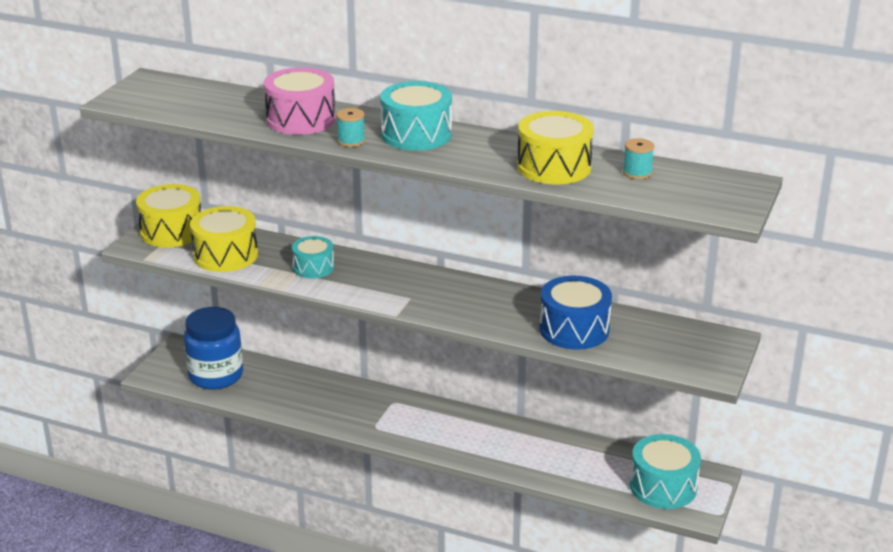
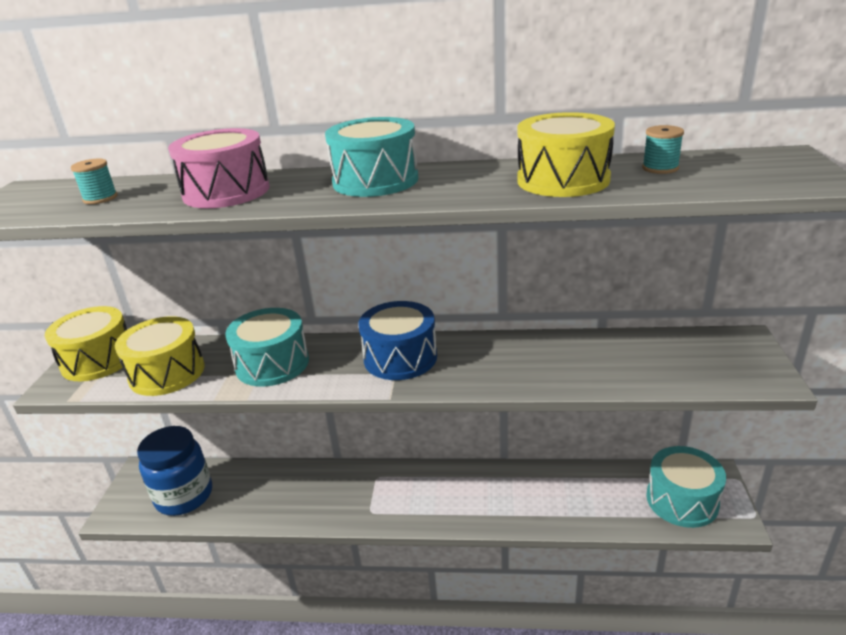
camera: 15 degrees left, 0 degrees up
(313, 267) = (272, 364): turquoise drum -> turquoise drum, size x1.58
(351, 141) = (300, 200): turquoise spool -> turquoise spool (100, 198)
(574, 329) = (589, 367): blue drum -> blue drum (400, 358)

